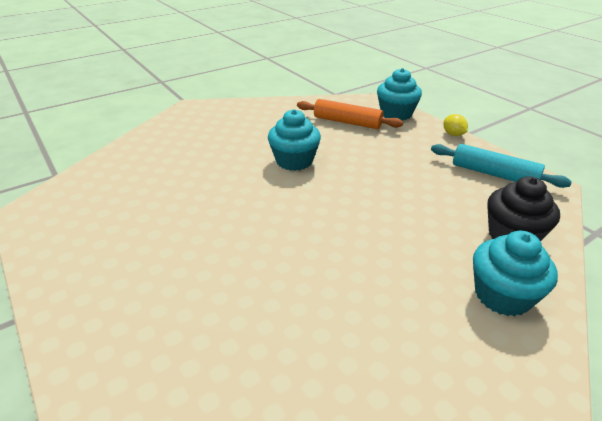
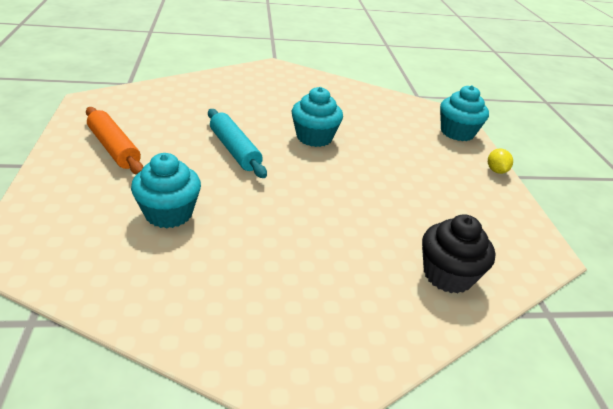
camera: 25 degrees right, 0 degrees up
(347, 122) = (399, 123): orange rolling pin -> orange rolling pin (114, 148)
(494, 174) = (496, 219): turquoise rolling pin -> turquoise rolling pin (235, 150)
(502, 295) = (378, 312): turquoise cupcake -> turquoise cupcake (169, 213)

